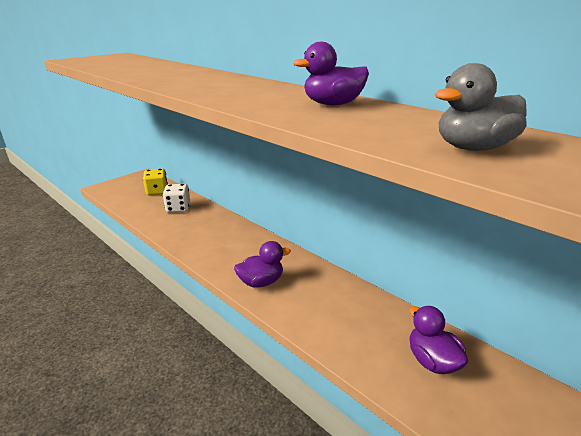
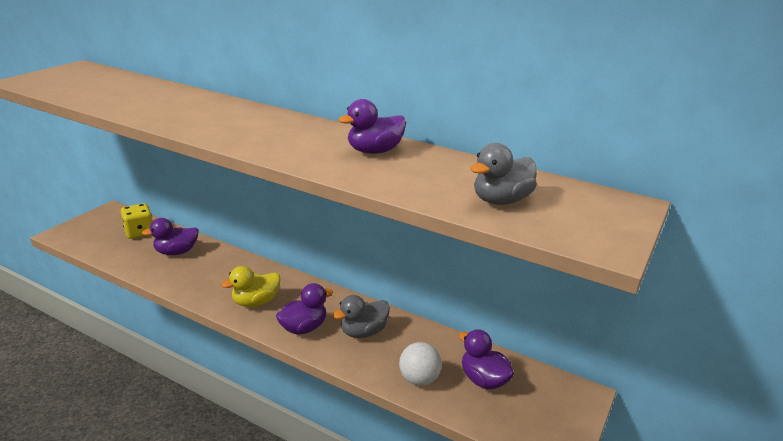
camera: 15 degrees left, 0 degrees up
(178, 208) = (176, 252): white dice -> purple duck
(226, 254) = (255, 302): none -> yellow duck
(315, 293) = (363, 332): none -> grey duck
(361, 349) = (419, 379): none -> white ball

